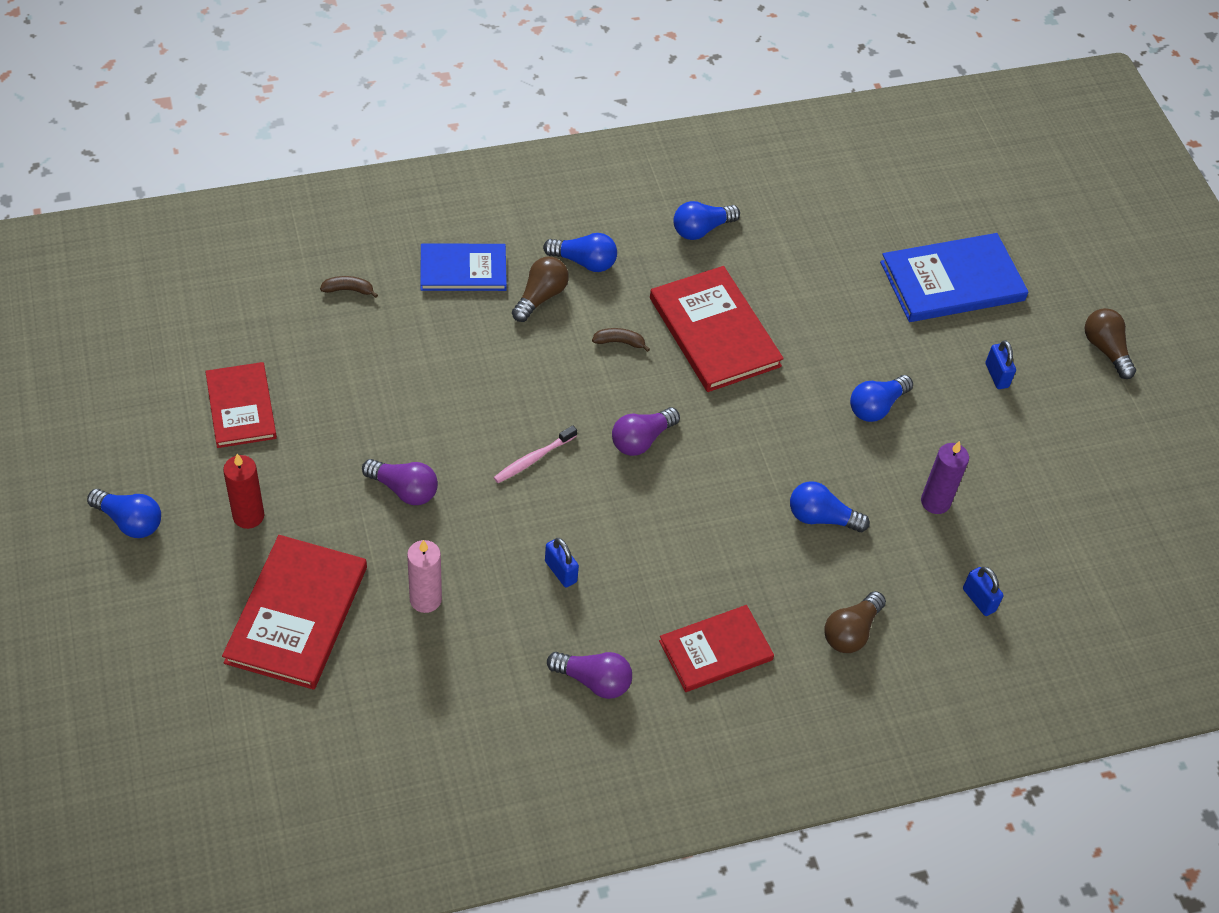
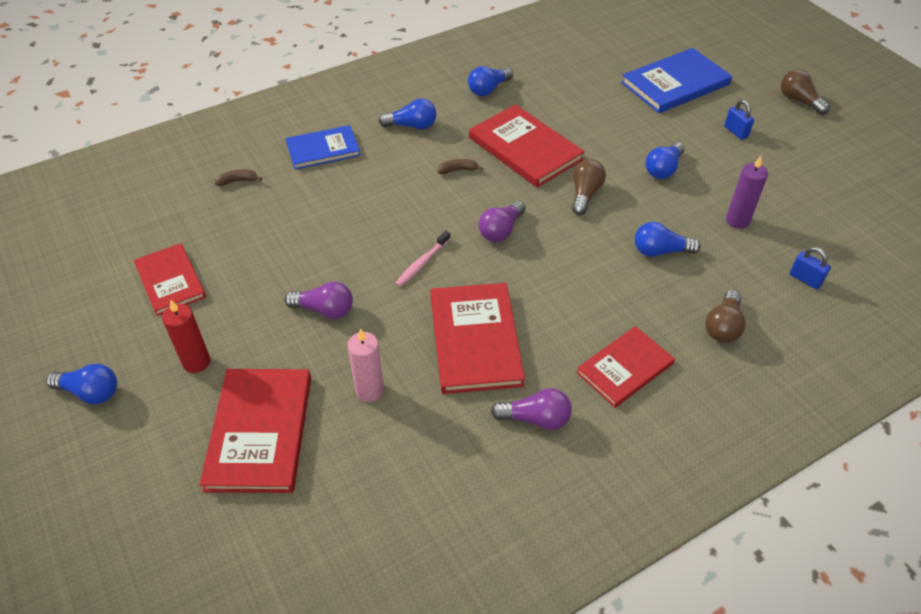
camera: 10 degrees left, 5 degrees down
(540, 297) = (388, 154): brown light bulb -> brown light bulb (585, 194)
(560, 571) = (475, 340): blue padlock -> red book

